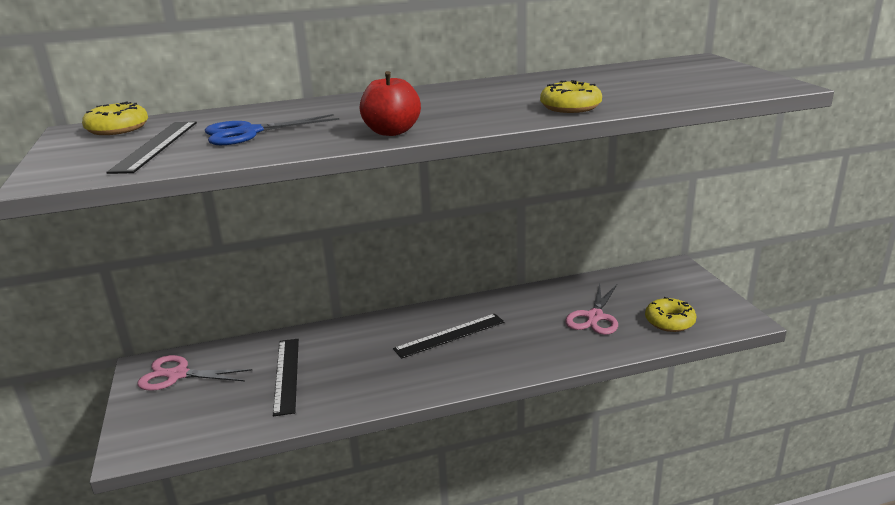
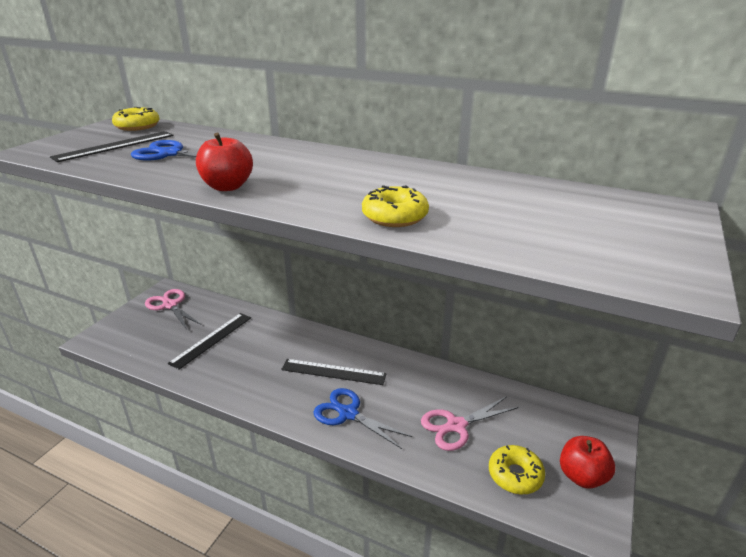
camera: 40 degrees right, 5 degrees up
(509, 353) = (348, 414): none -> blue scissors
(703, 300) = (582, 476): none -> red apple

